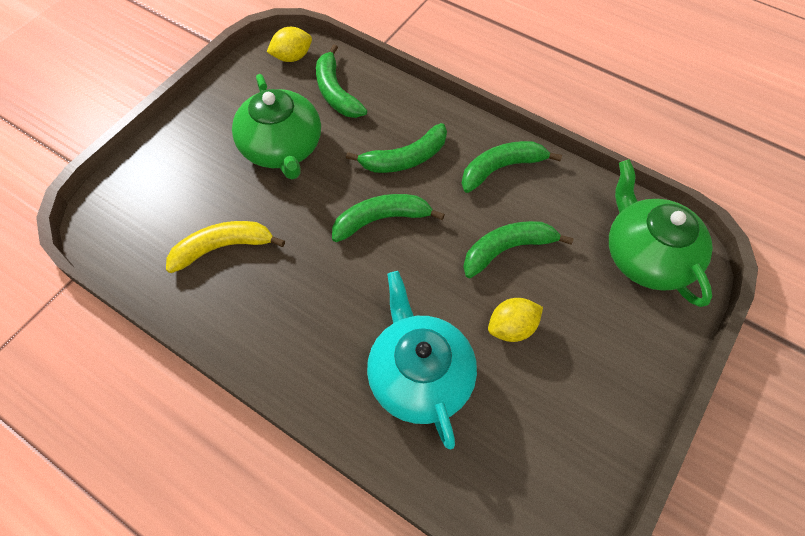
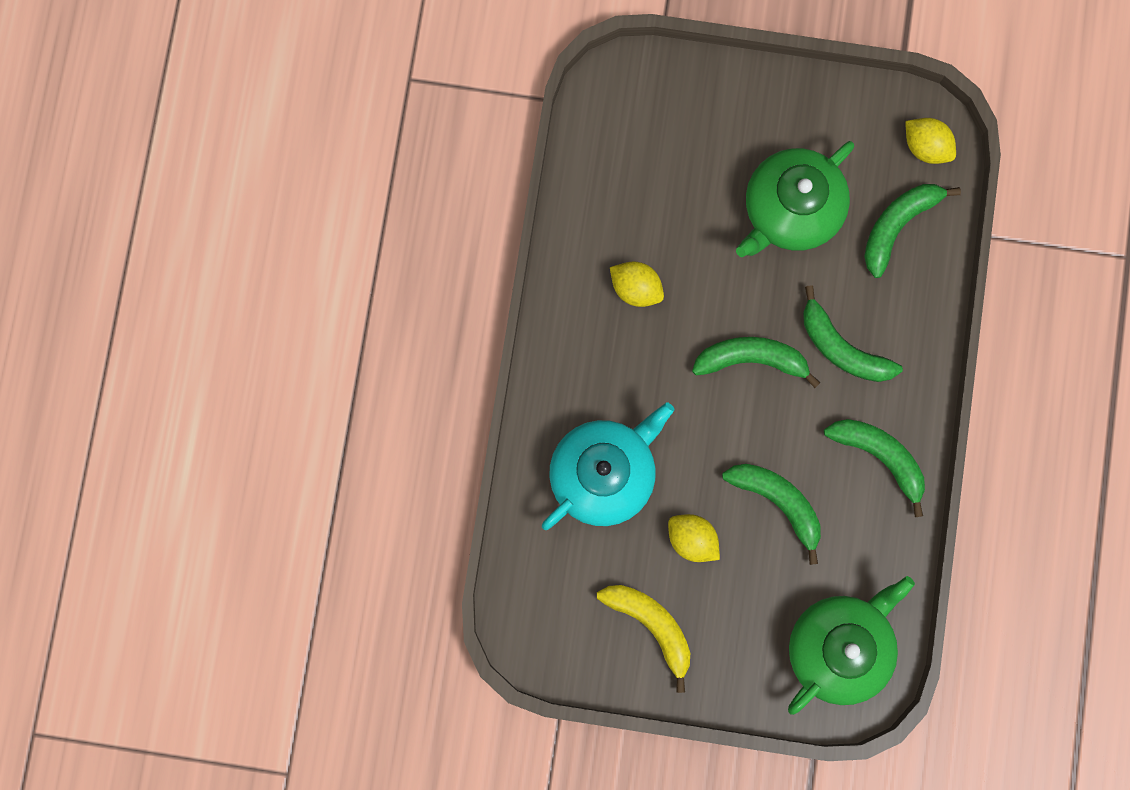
camera: 65 degrees right, 20 degrees up
(223, 248) = (644, 221): yellow banana -> yellow banana (651, 625)
(273, 277) = (636, 288): none -> yellow lemon
(381, 220) = (751, 360): green banana -> green banana turned 45 degrees counterclockwise

